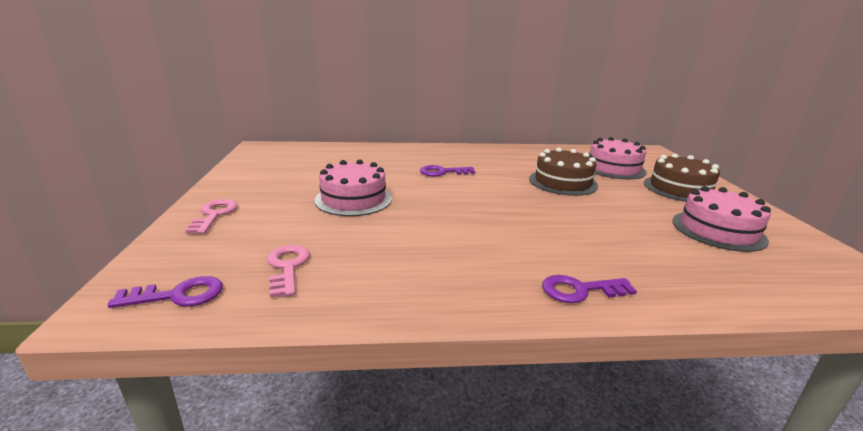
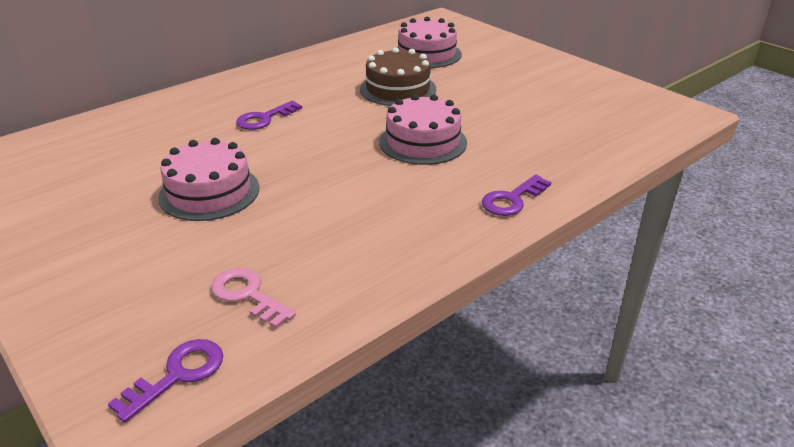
camera: 35 degrees left, 10 degrees up
(214, 215) = (65, 281): pink key -> none
(680, 189) = (500, 62): brown cake -> none
(718, 230) = (559, 99): pink cake -> pink cake (423, 142)

